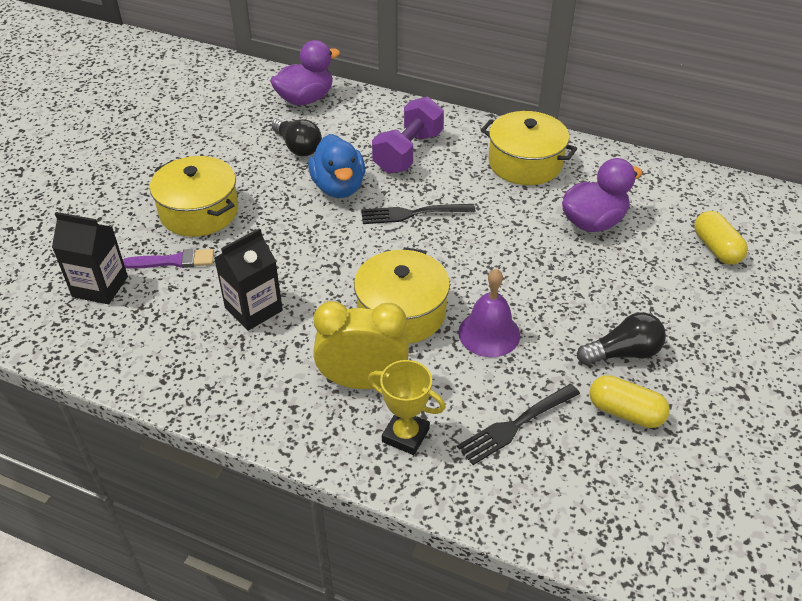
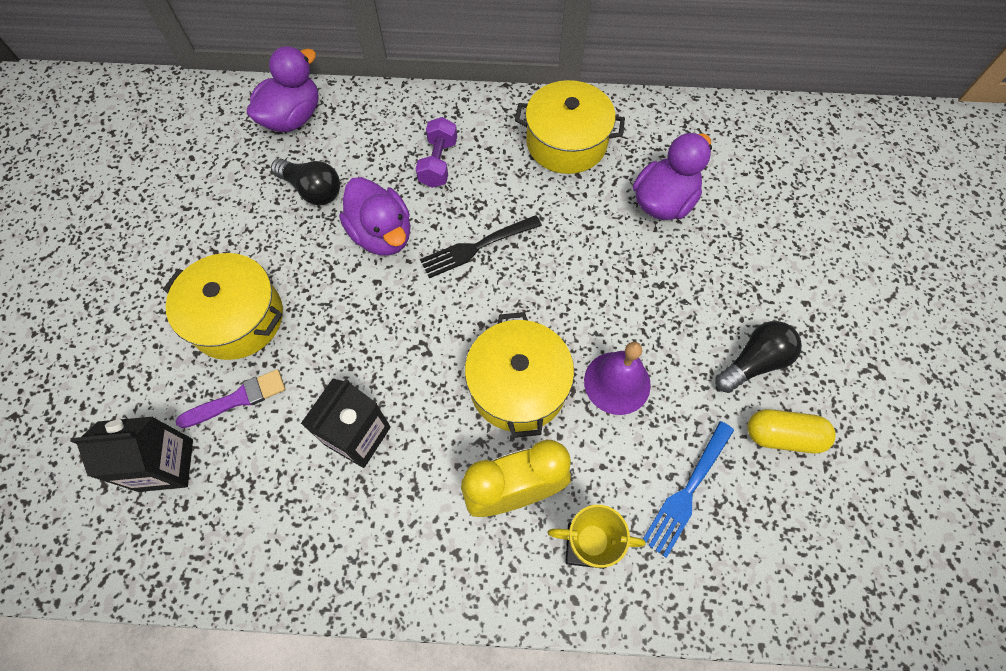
camera: 20 degrees left, 20 degrees up
(338, 187) = (382, 234): blue duck -> purple duck
(408, 152) = (438, 163): purple dumbbell -> purple dumbbell, size x0.66
(516, 424) = (688, 490): black fork -> blue fork
(716, 248) = (791, 199): yellow capsule -> none

